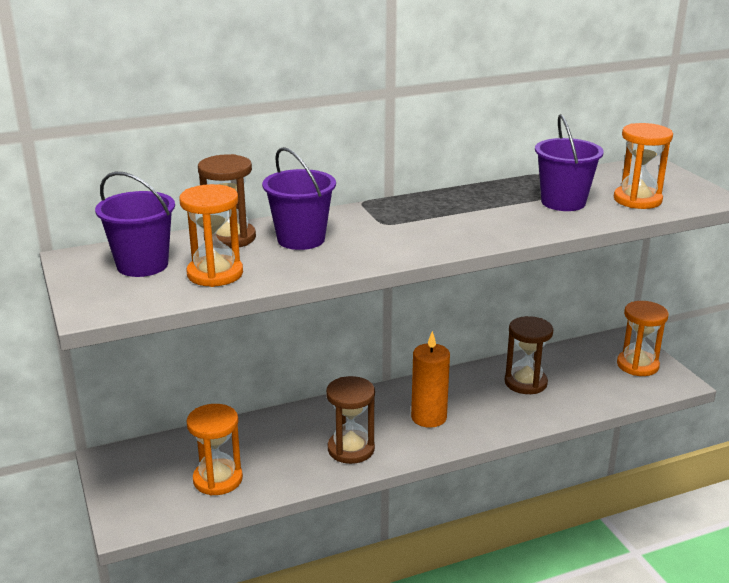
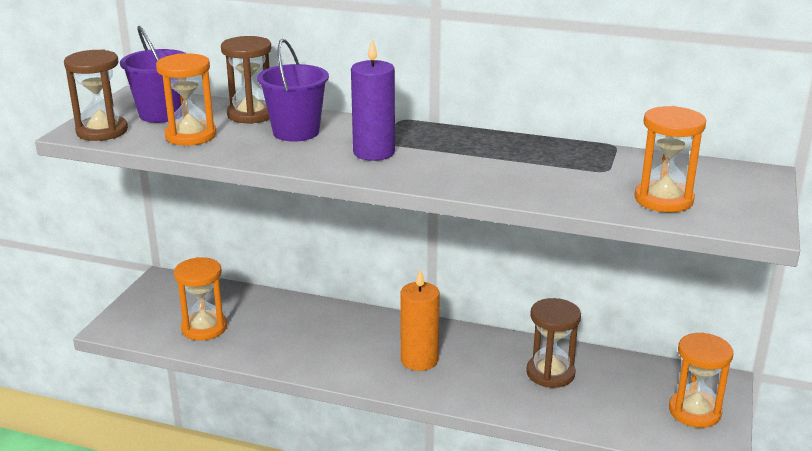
camera: 40 degrees right, 0 degrees up
(351, 449) = (322, 353): brown hourglass -> brown hourglass (102, 131)
(396, 234) = (374, 152): none -> purple candle
(563, 202) = (579, 176): purple bucket -> none

